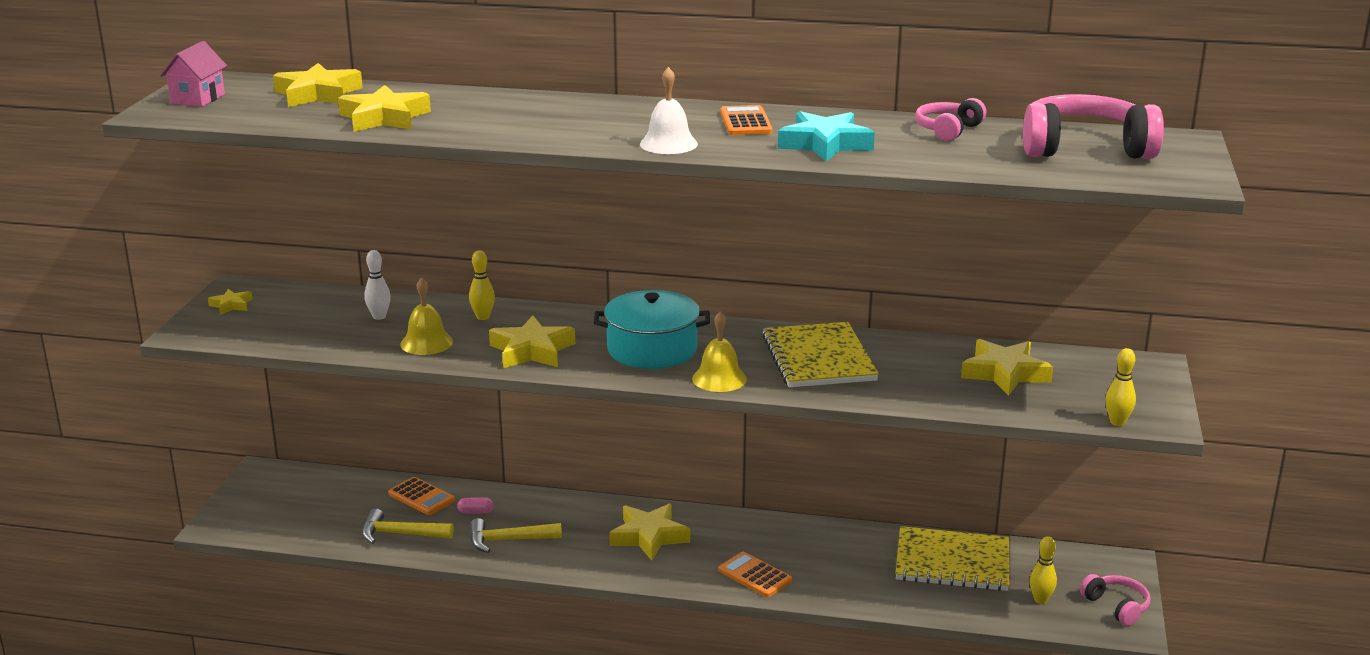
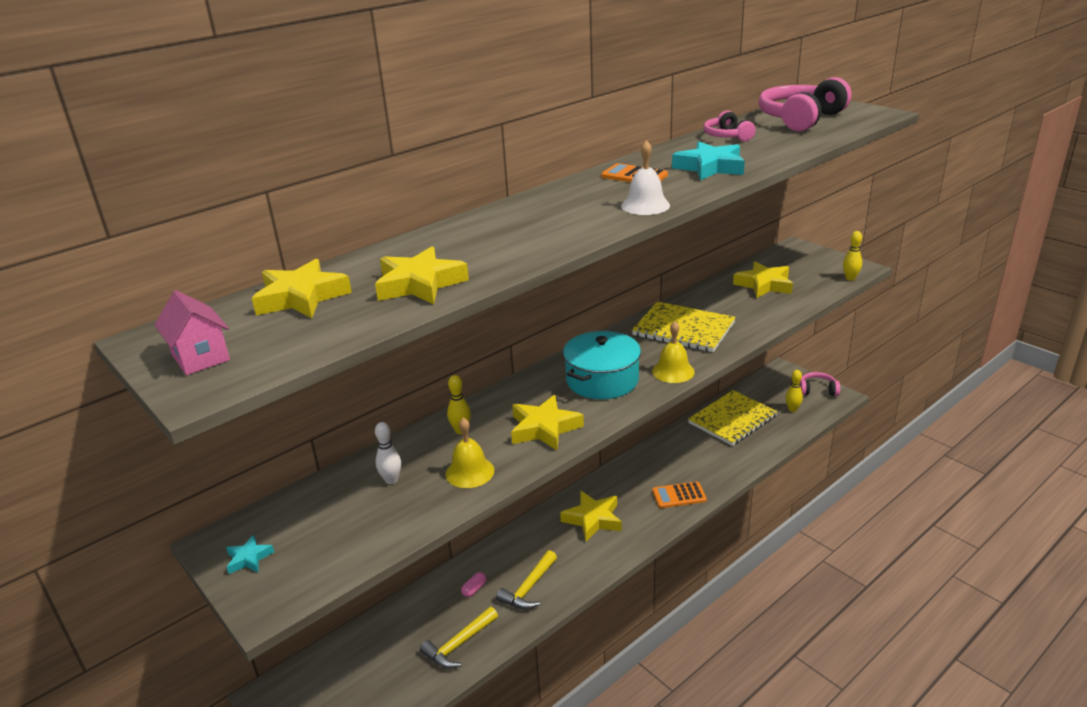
camera: 50 degrees left, 5 degrees up
(231, 305) = (249, 558): yellow star -> turquoise star
(421, 497) = (422, 610): orange calculator -> none

